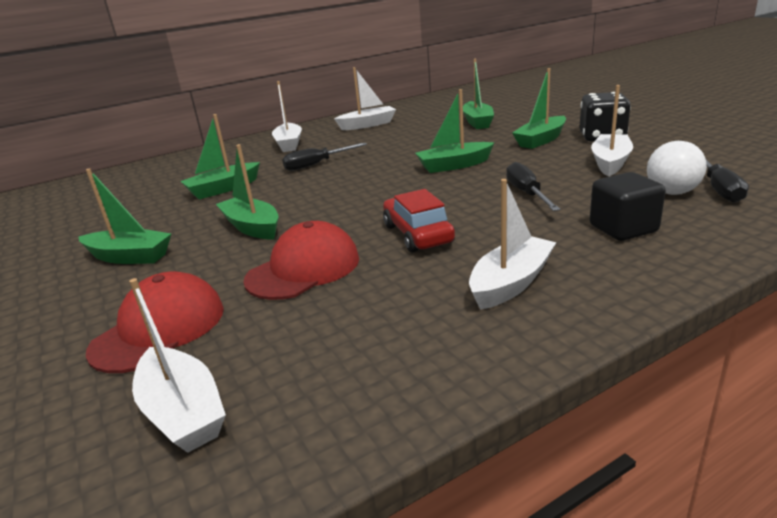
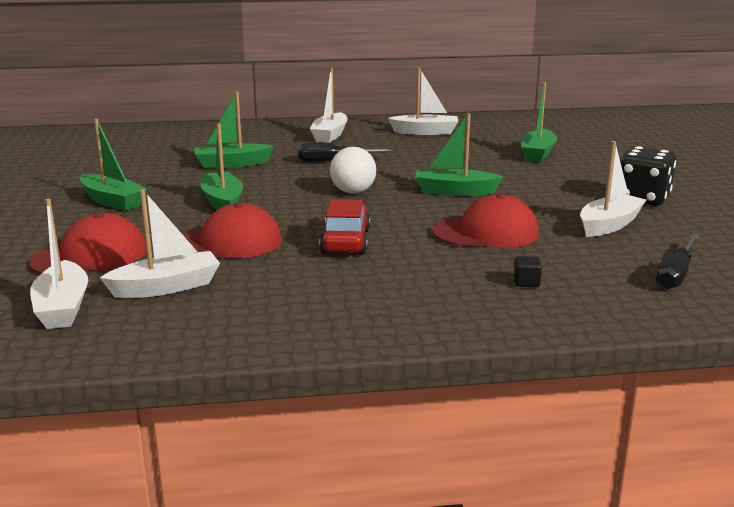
camera: 20 degrees right, 5 degrees down
(511, 283) = (371, 296): white boat -> white boat (166, 287)
(527, 193) = (485, 232): black screwdriver -> red cap
(541, 140) = (574, 187): green boat -> none
(623, 228) = (526, 282): black cube -> black cube, size x0.48
(672, 192) = (623, 266): white ball -> white ball (353, 192)

